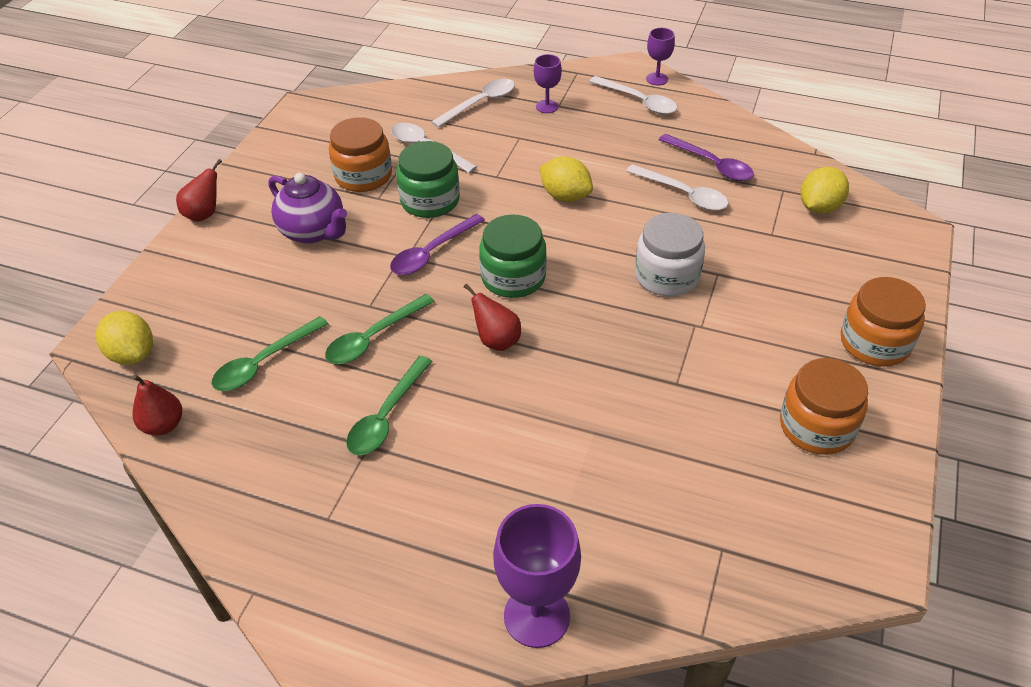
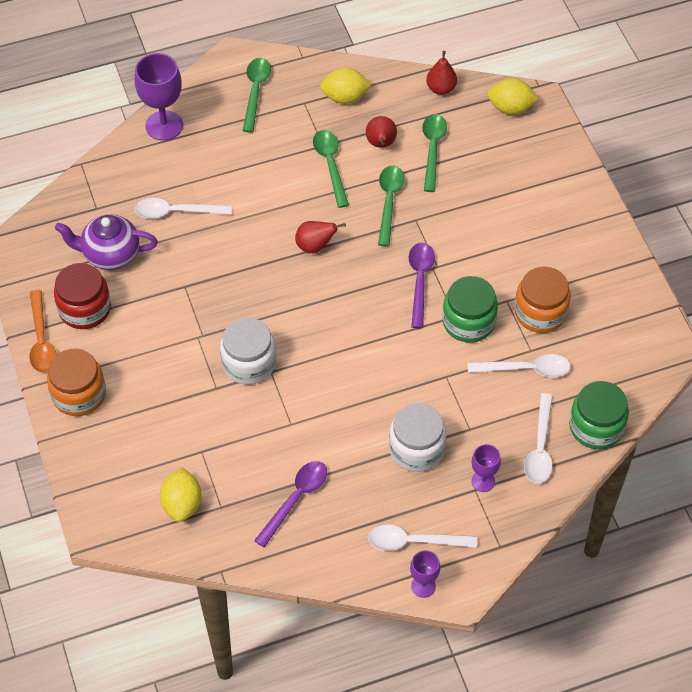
camera: 140 degrees right, 10 degrees up
(204, 214) = (603, 212): red pear -> red pear (381, 144)
(313, 232) = (515, 246): purple teapot -> purple teapot (110, 255)
(368, 581) = (255, 92): none -> green spoon
(513, 277) = (348, 296): green jar -> green jar (596, 426)
(565, 196) = (378, 390): yellow lemon -> yellow lemon (345, 97)
(576, 146) = (416, 449): none -> white jar
(683, 194) = (294, 450): white spoon -> white spoon (176, 212)
(711, 164) = (295, 499): purple spoon -> purple spoon turned 120 degrees clockwise
(816, 426) = (85, 309): orange jar -> red jar
(892, 422) = (41, 340): none -> orange spoon

